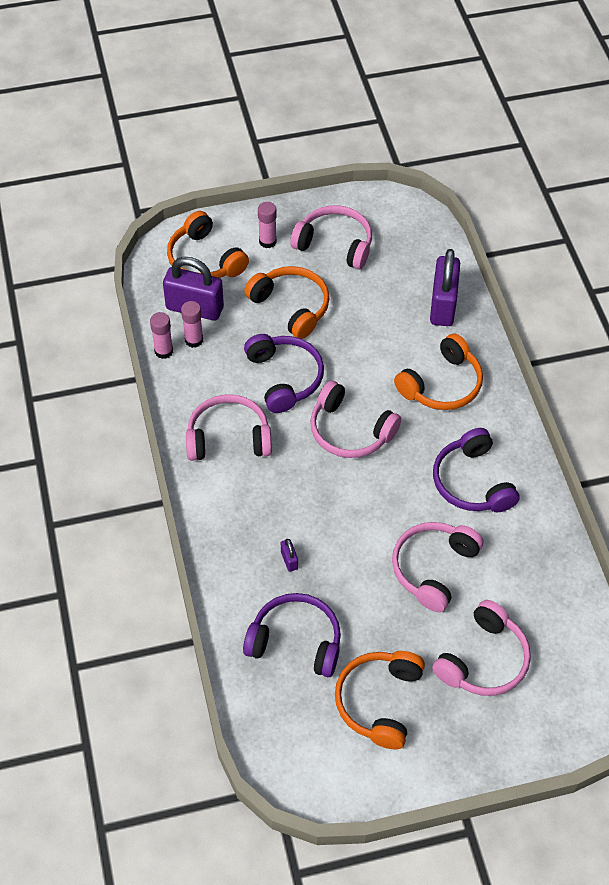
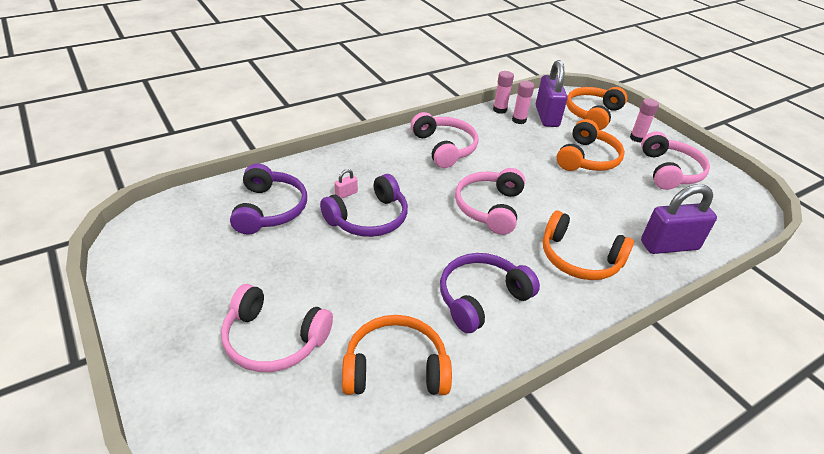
camera: 70 degrees right, 15 degrees down
(285, 378) = (517, 165): purple headphones -> purple headphones (369, 218)
(289, 560) = (346, 194): purple padlock -> pink padlock
(379, 701) = (216, 268): orange headphones -> orange headphones (395, 367)
(433, 568) = (369, 284): pink headphones -> none

